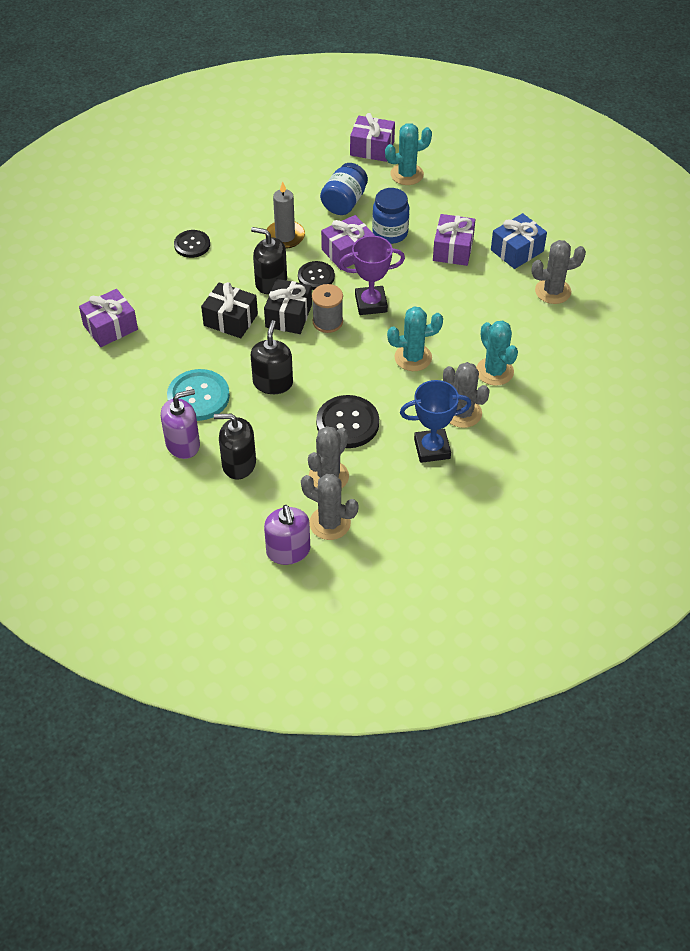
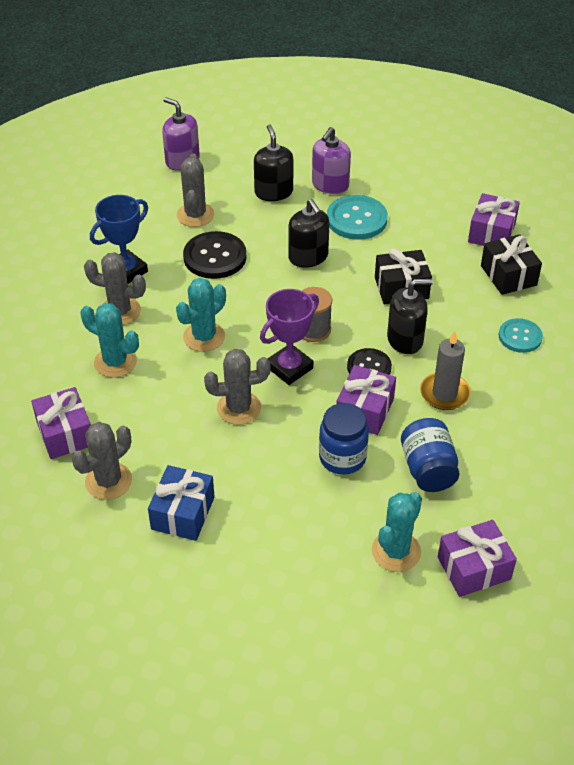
camera: 145 degrees right, 5 degrees down
(192, 245) = (520, 337): black button -> turquoise button
(238, 464) = (273, 192): black soap dispenser -> black soap dispenser turned 75 degrees counterclockwise
(288, 316) = (354, 317): black gift -> black gift (508, 275)
(330, 523) = (166, 188): grey cactus -> grey cactus (239, 408)
(453, 249) = (256, 475): purple gift -> purple gift (65, 433)

